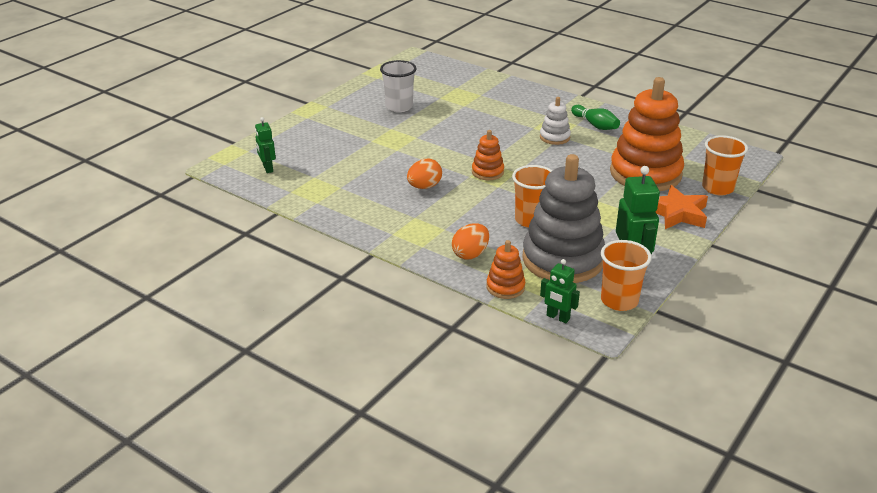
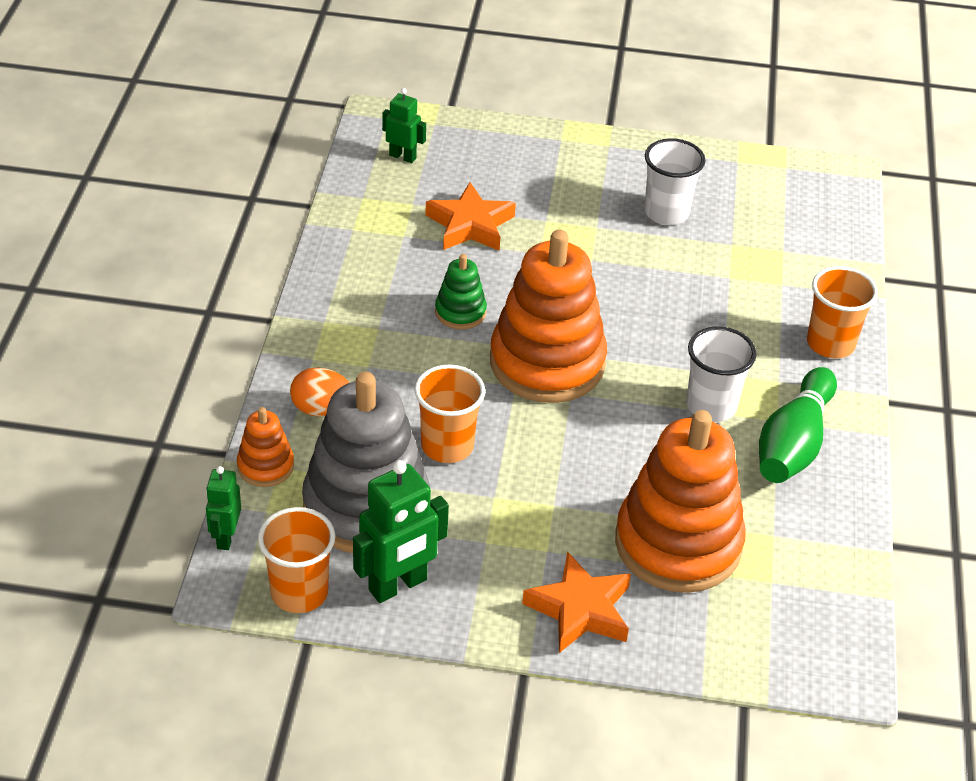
camera: 60 degrees right, 10 degrees up
(267, 168) = (403, 156): green robot -> green robot turned 75 degrees clockwise
(352, 164) = (470, 225): none -> orange star
(424, 187) = (460, 312): orange egg -> green stacking toy
(487, 172) = (547, 363): orange stacking toy -> orange stacking toy, size x2.19
(554, 137) = (711, 406): white stacking toy -> white cup
(595, 125) = (793, 444): green bowling pin -> green bowling pin, size x1.58
(717, 188) = (698, 647): orange cup -> orange cup (830, 344)

